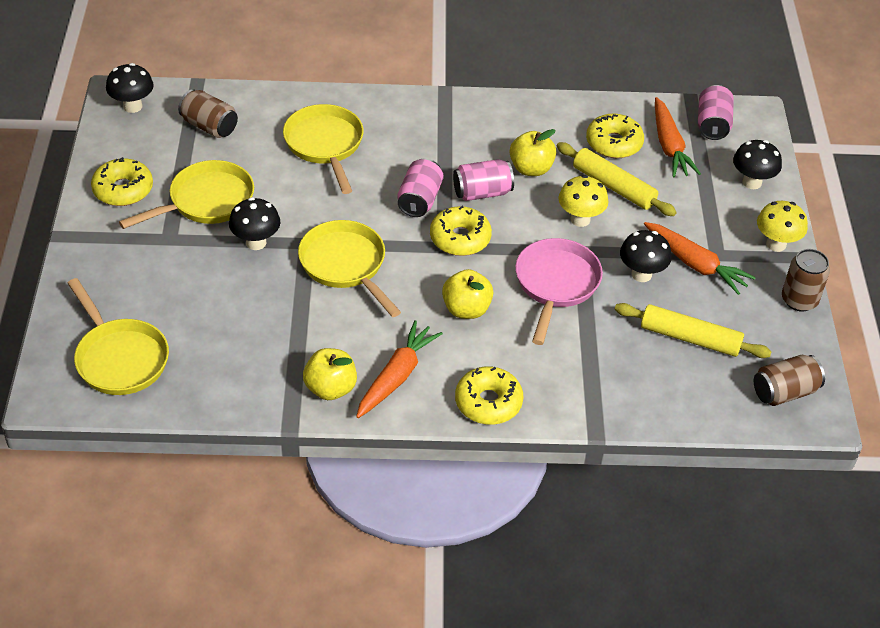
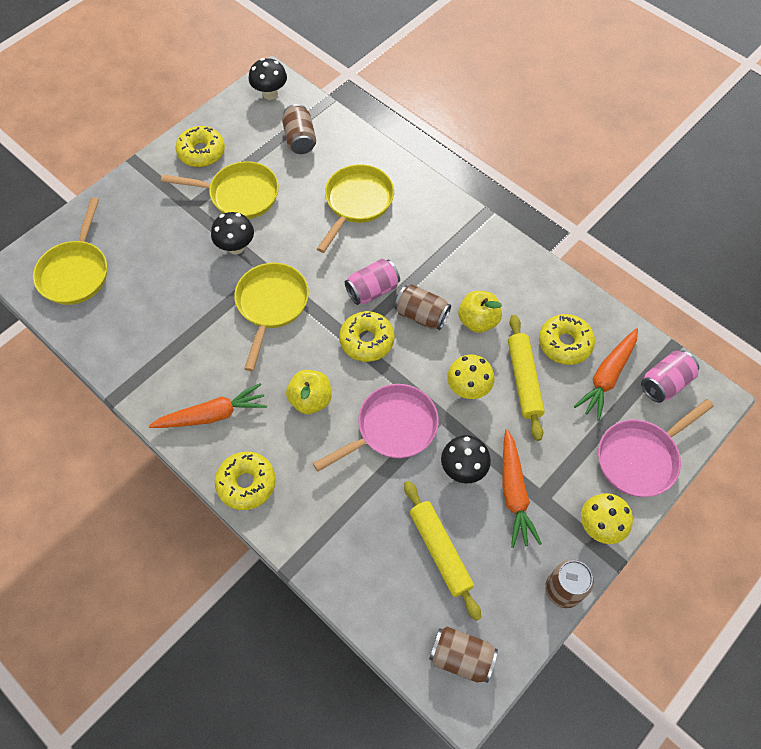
camera: 45 degrees right, 15 degrees up
(330, 388) = (165, 390): yellow apple -> none
(482, 193) = (421, 315): pink can -> brown can
(752, 182) = (640, 457): black mushroom -> pink pan

